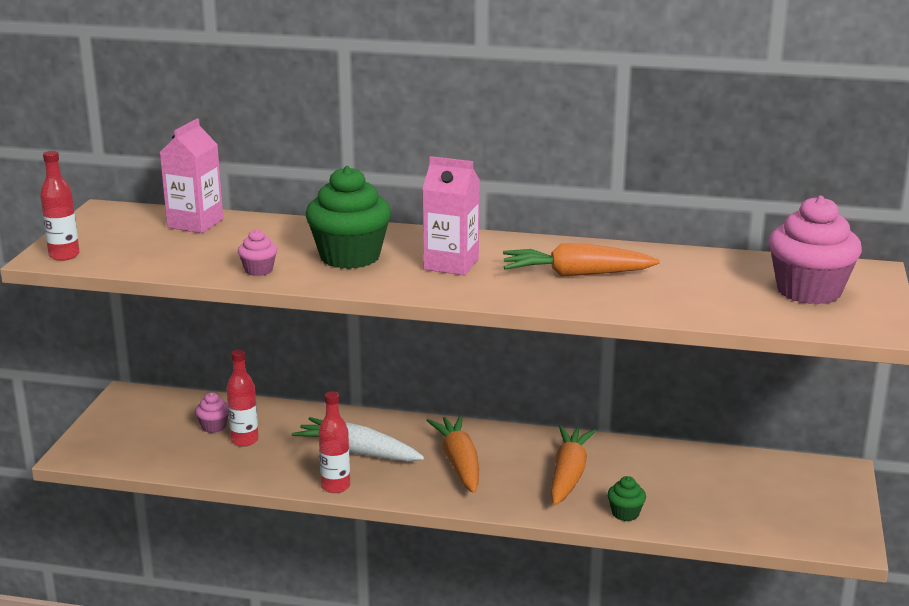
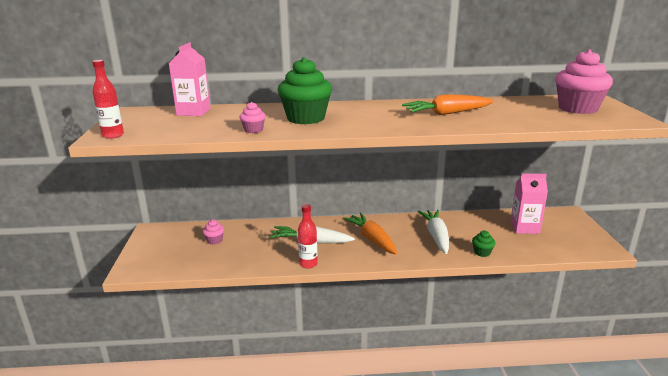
camera: 15 degrees left, 0 degrees up
(244, 440) = (238, 245): red bottle -> none
(451, 264) = (370, 116): pink carton -> pink carton (524, 228)
(568, 475) = (436, 236): orange carrot -> white carrot

